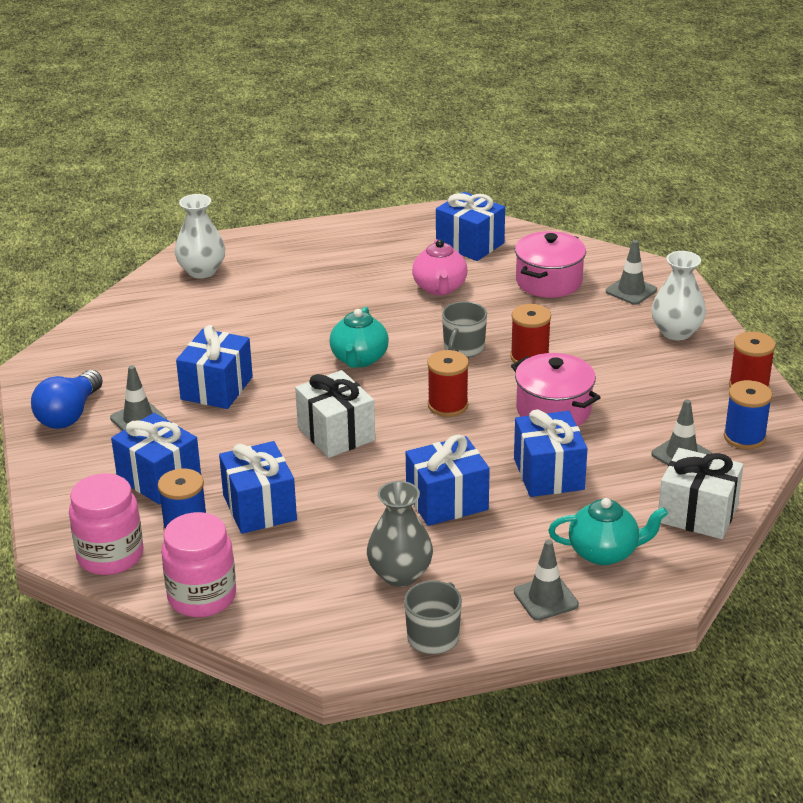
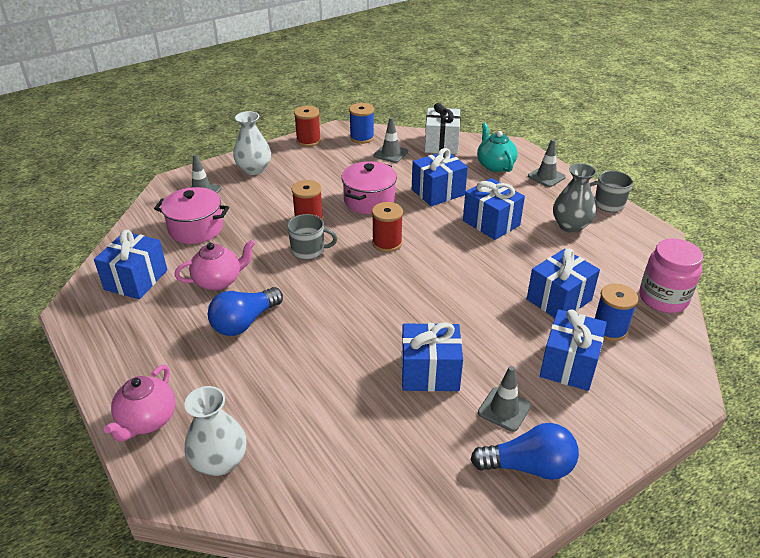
camera: 110 degrees left, 5 degrees up
(110, 556) = (670, 359): pink jar -> none
(270, 243) = (147, 420): none -> pink teapot
(336, 434) = (451, 286): white gift -> none
(359, 359) = (346, 299): turquoise teapot -> none
(363, 297) = (245, 322): none -> blue light bulb

